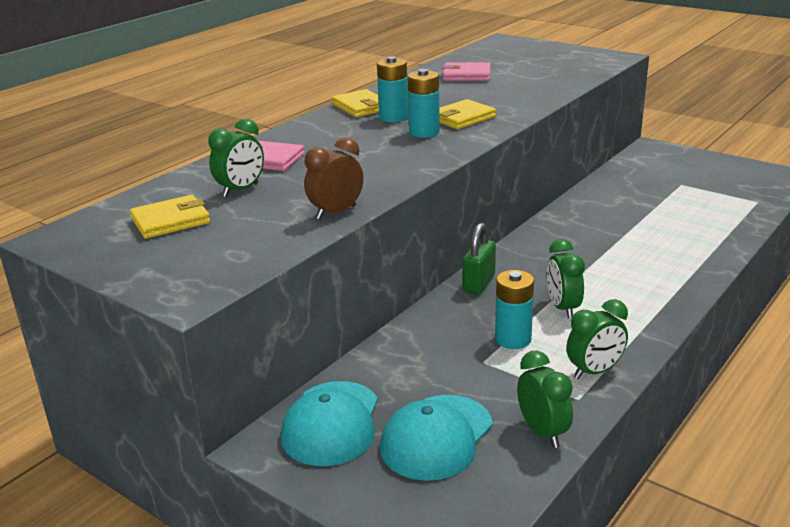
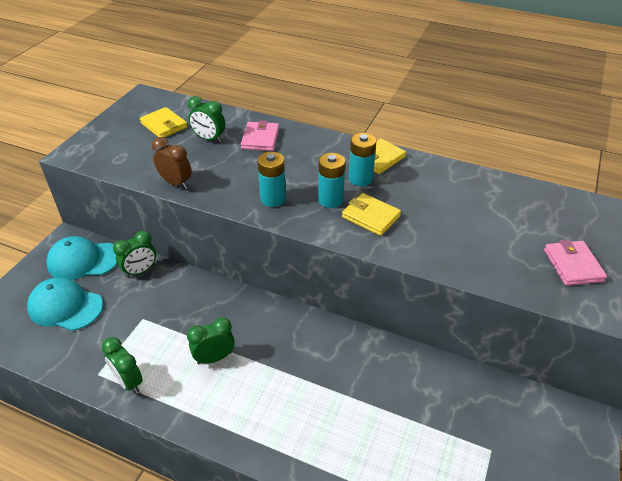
camera: 75 degrees right, 15 degrees up
(466, 75) = (492, 205): pink wallet -> pink wallet (573, 265)
(479, 283) = (246, 303): green padlock -> none
(513, 339) = (170, 331): turquoise battery -> turquoise battery (273, 199)
(542, 432) = (63, 357): green clock -> green clock (140, 271)

